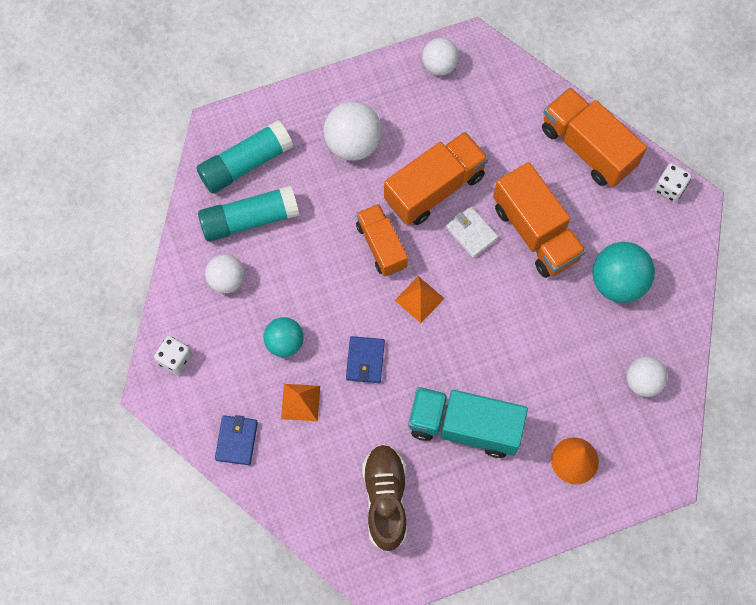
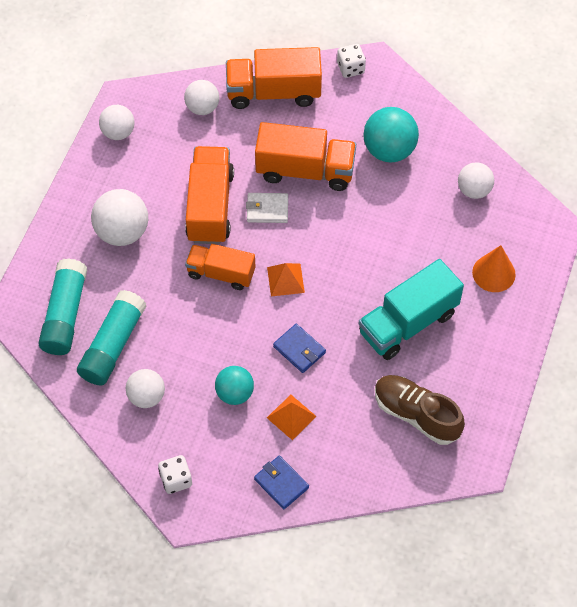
camera: 50 degrees left, 10 degrees down
(521, 107) = (202, 107): none -> white ball

